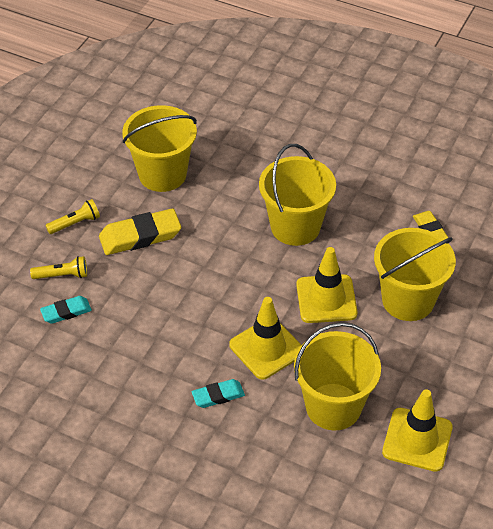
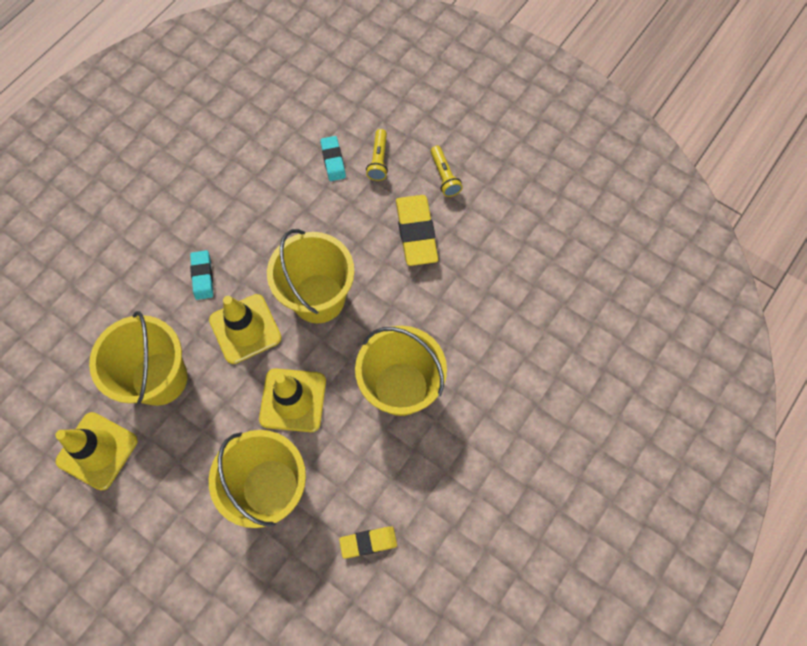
camera: 100 degrees right, 20 degrees up
(162, 174) = (501, 264): yellow bucket -> yellow bucket (318, 298)

